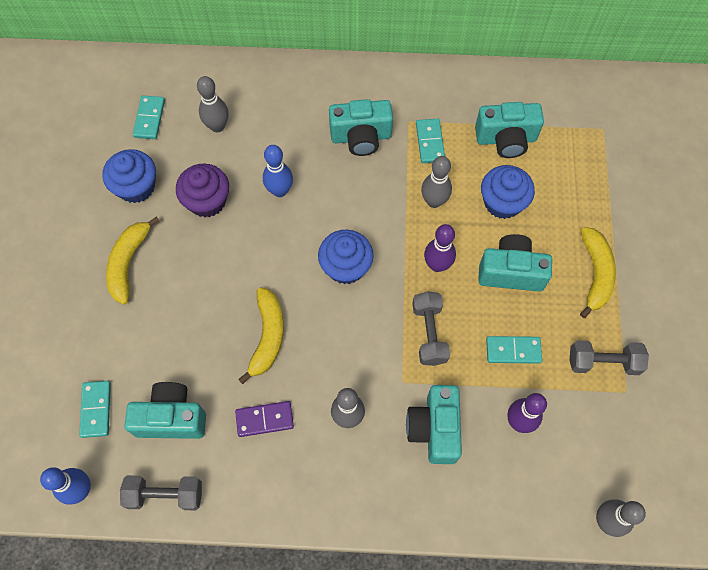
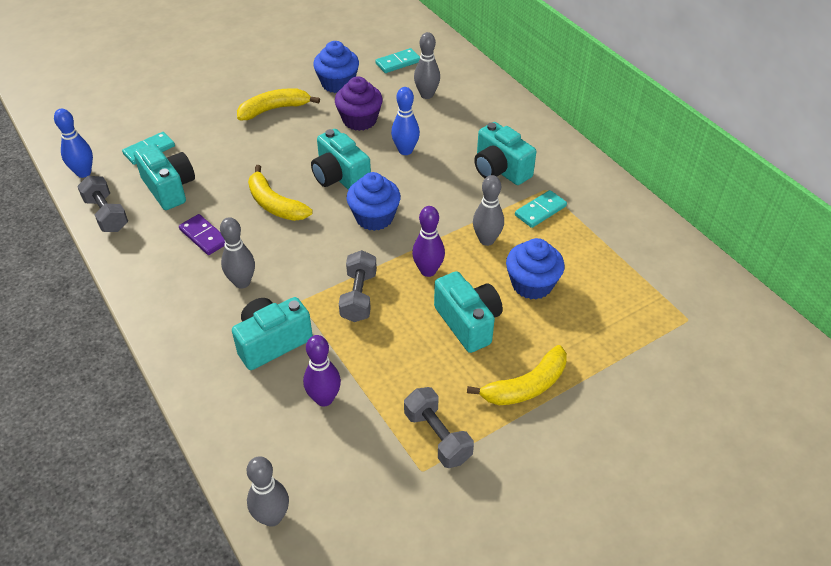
camera: 55 degrees right, 20 degrees down
(267, 336) = (275, 204): yellow banana -> yellow banana turned 75 degrees clockwise
(429, 333) = (359, 296): grey dumbbell -> grey dumbbell turned 45 degrees counterclockwise
(506, 139) = (598, 256): turquoise camera -> turquoise camera (340, 177)
(513, 350) = (391, 361): turquoise domino -> none

